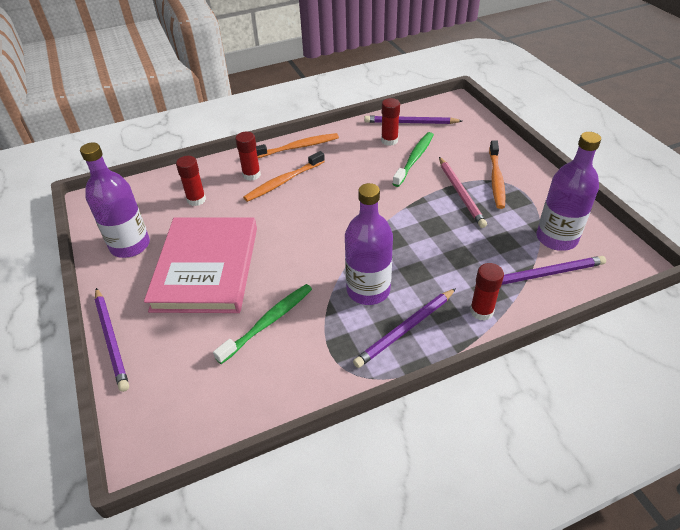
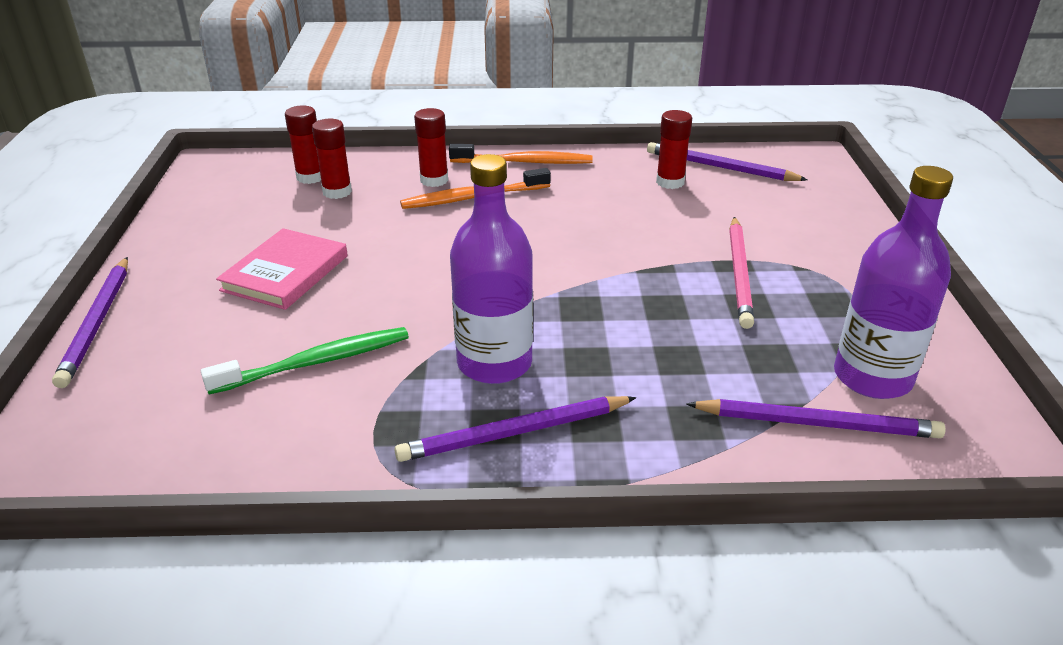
camera: 20 degrees right, 10 degrees down
(130, 245) = (211, 223): purple bottle -> none
(206, 268) = (285, 273): pink book -> pink book, size x0.58
(414, 159) = (693, 213): green toothbrush -> none
(481, 311) = (661, 445): red glue stick -> red glue stick (310, 177)
(496, 179) = (815, 269): orange toothbrush -> none

